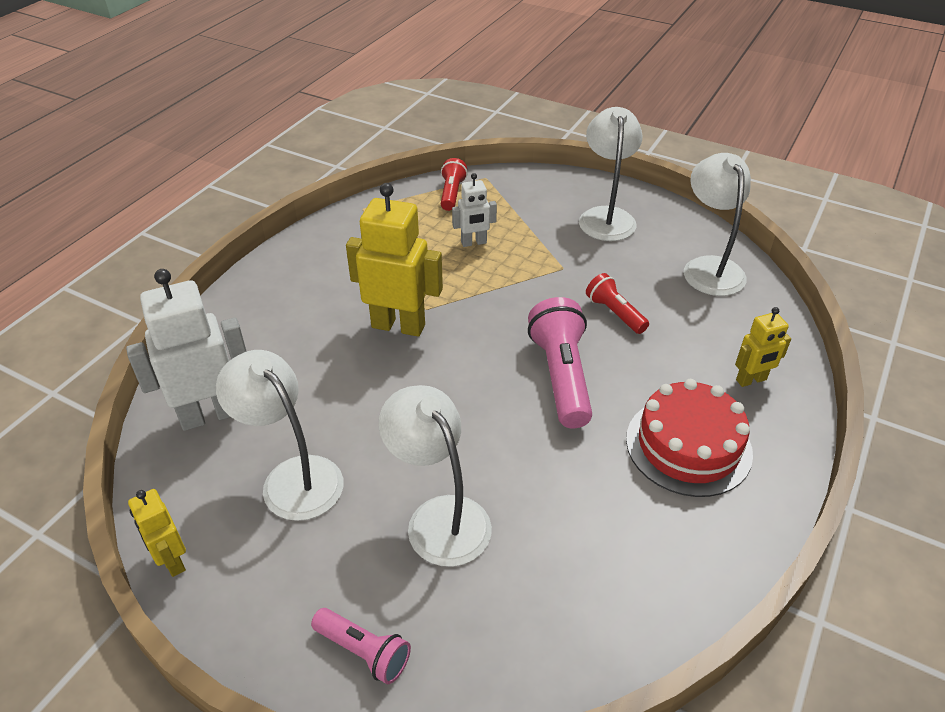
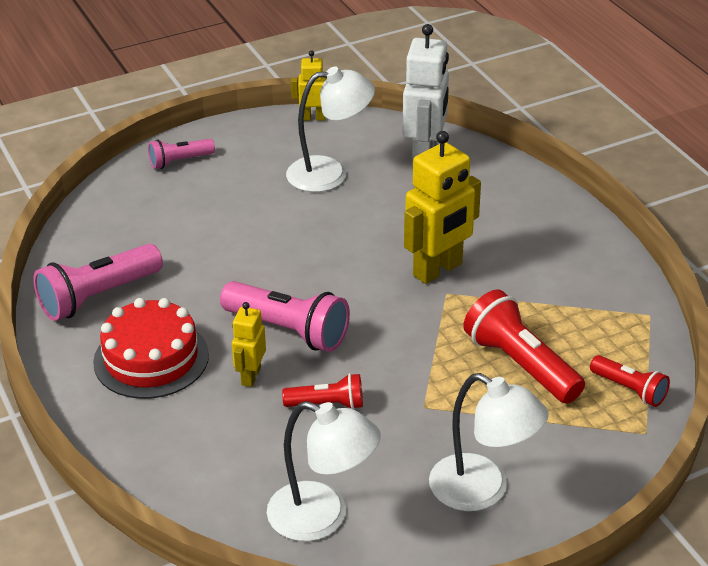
camera: 125 degrees right, 5 degrees down
(439, 517) = (231, 218): white lamp -> none
(474, 243) = (520, 365): white robot -> red flashlight
(662, 548) = (98, 296): none -> pink flashlight
(751, 380) = (164, 439): yellow robot -> yellow robot (250, 376)

